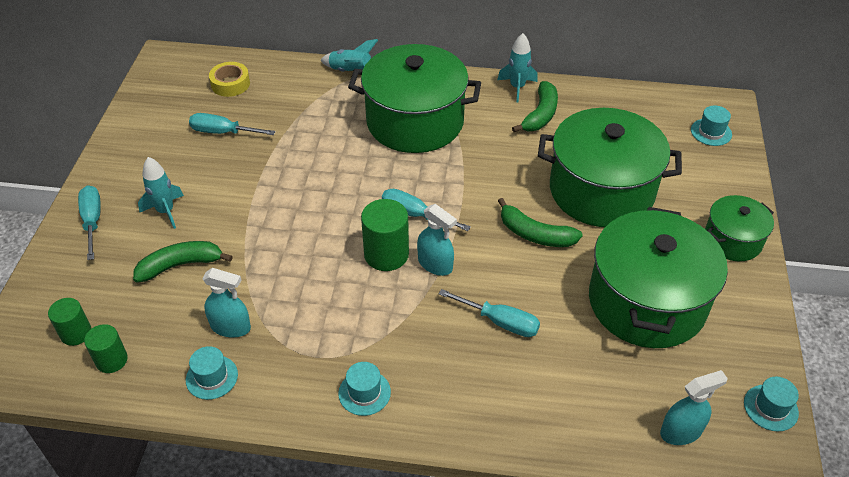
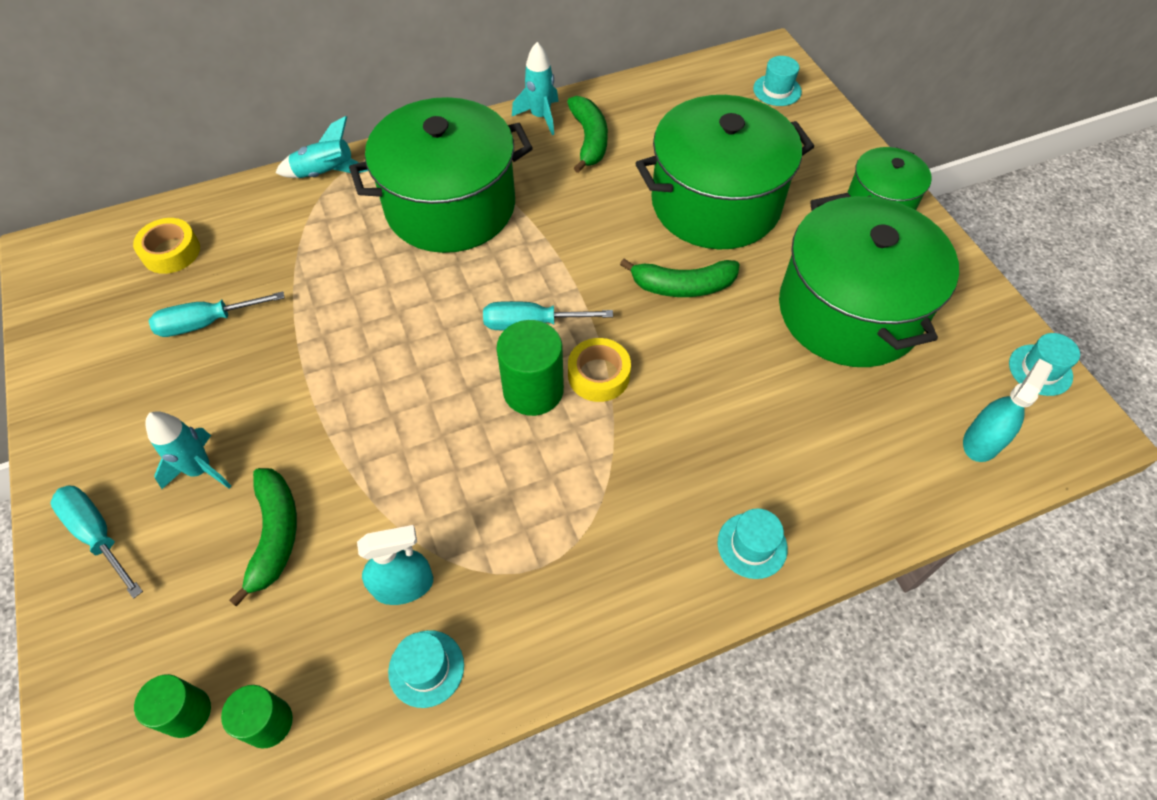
camera: 30 degrees left, 10 degrees up
(180, 265) = (275, 535): green banana -> green banana turned 135 degrees clockwise
(364, 392) = (630, 581): turquoise hat -> turquoise hat (752, 545)
(435, 264) = (598, 375): turquoise spray bottle -> yellow tape
(500, 322) = (718, 410): turquoise screwdriver -> none

